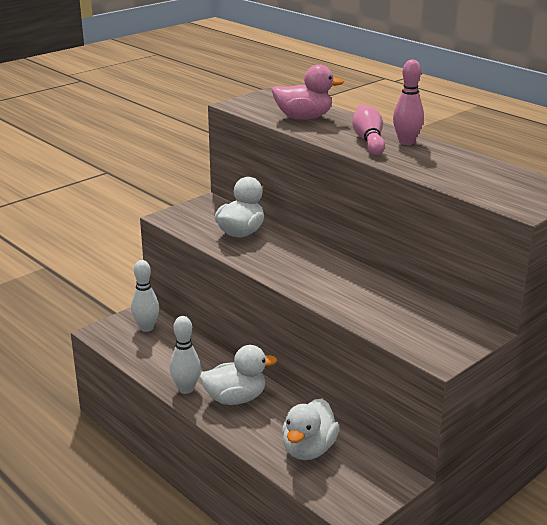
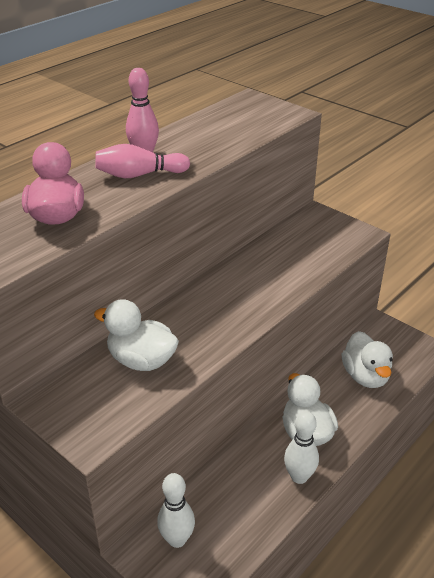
camera: 95 degrees left, 10 degrees up
(308, 449) = (365, 376): white duck -> white duck turned 60 degrees clockwise

